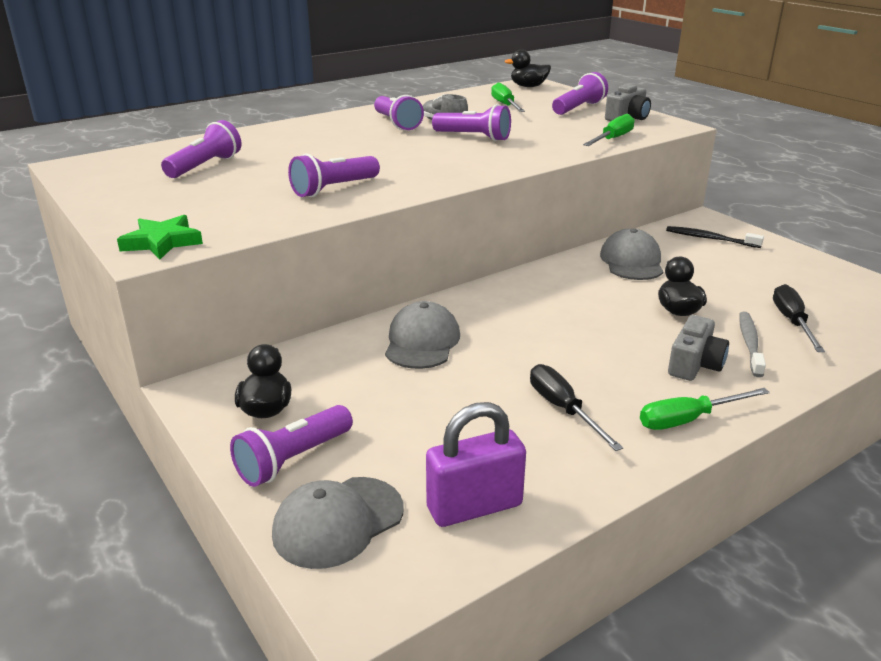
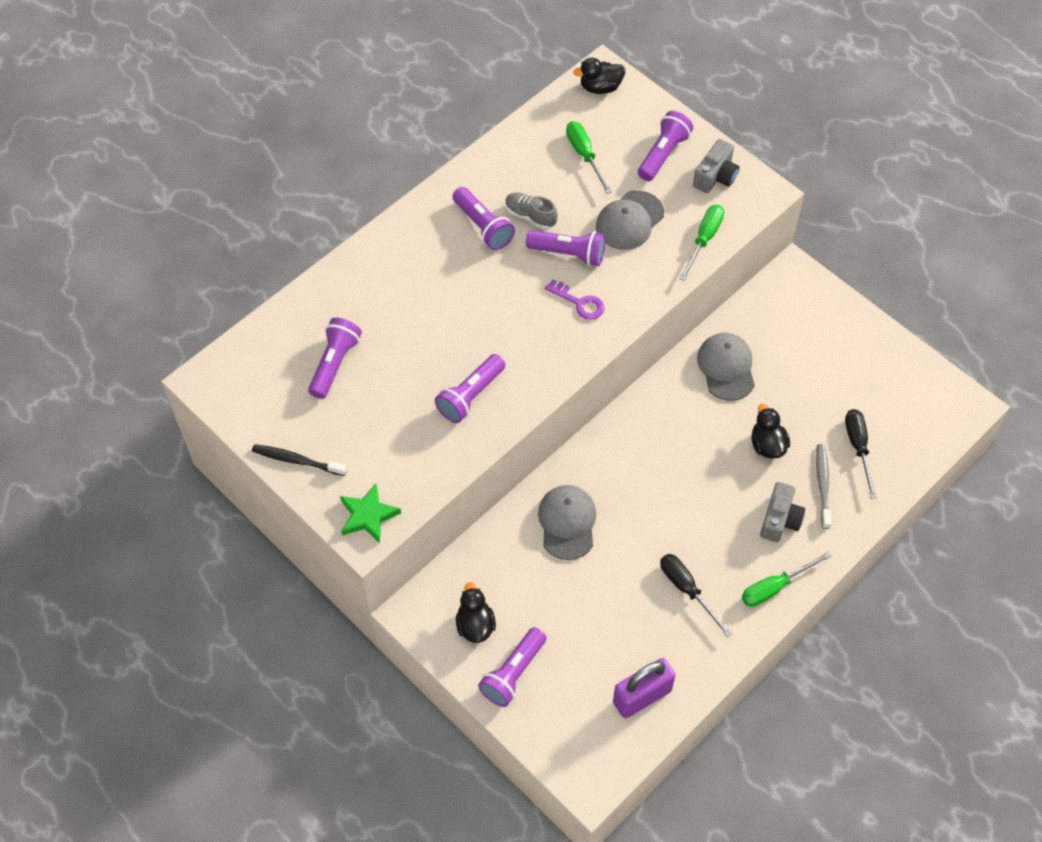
camera: 10 degrees left, 30 degrees up
(338, 522) = (560, 723): grey cap -> grey cap (629, 221)
(475, 156) = (579, 303): none -> purple key
(710, 239) = (797, 313): black toothbrush -> black toothbrush (297, 460)

